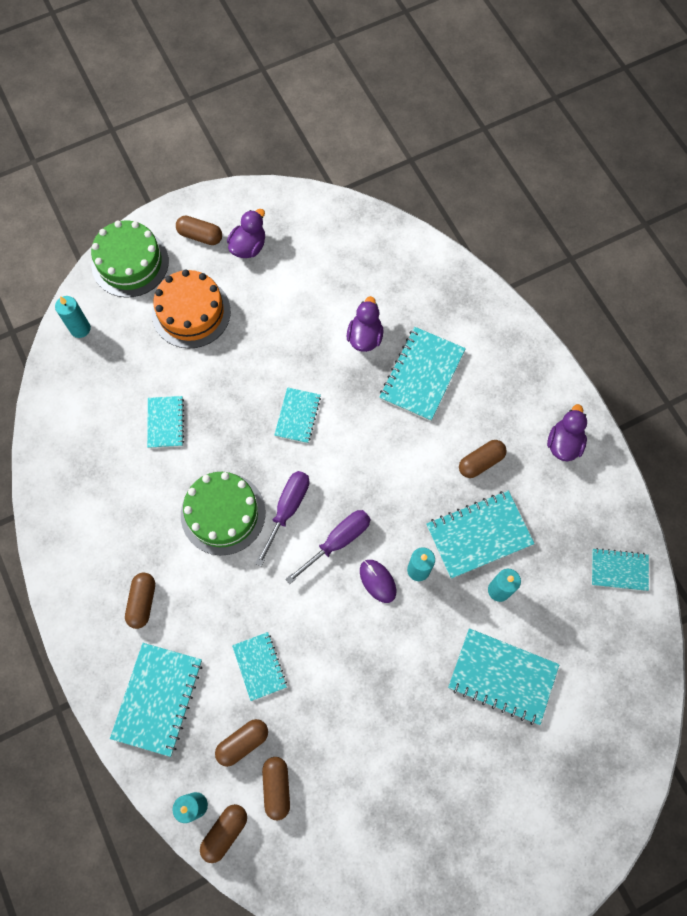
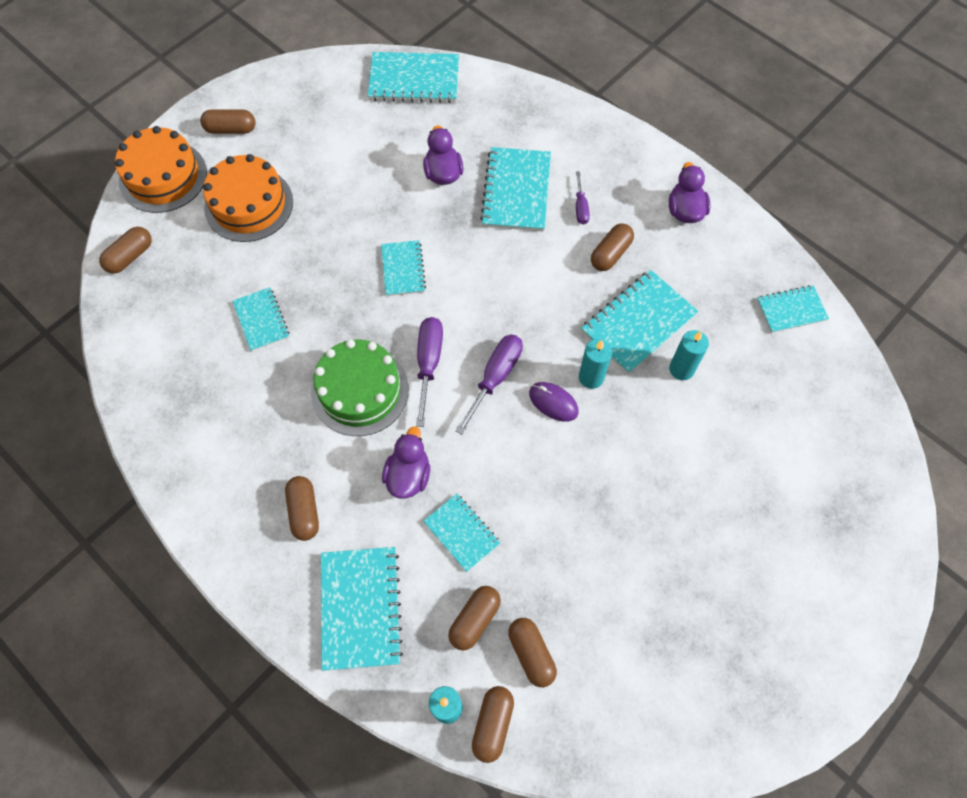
camera: 20 degrees left, 5 degrees down
(80, 329) = (130, 256): turquoise candle -> brown capsule
(130, 263) = (163, 176): green cake -> orange cake
(248, 247) = (287, 125): purple duck -> purple duck (408, 475)
(472, 409) = (580, 207): none -> purple screwdriver
(502, 676) = (721, 452): turquoise notebook -> turquoise notebook (414, 80)

